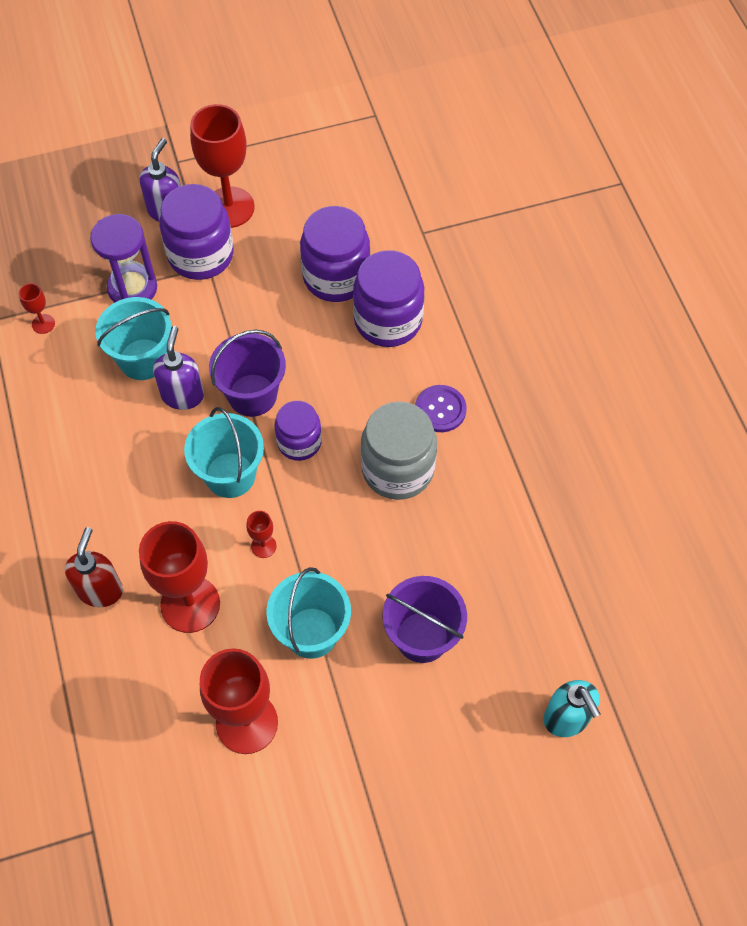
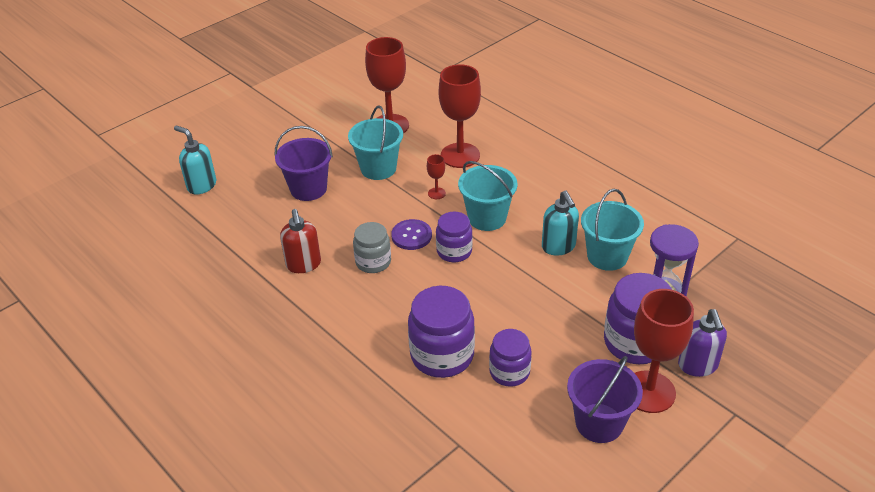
camera: 155 degrees right, 20 degrees down
(43, 324) = (700, 249): red goblet -> none
(100, 590) = (517, 143): red soap dispenser -> red soap dispenser (303, 265)
(183, 395) = (558, 247): purple soap dispenser -> turquoise soap dispenser
(252, 395) = (509, 265): purple bucket -> purple bucket (599, 423)
(336, 277) = (509, 372): purple jar -> purple jar, size x0.62
(397, 469) = (373, 262): grey jar -> grey jar, size x0.62
(440, 409) = (362, 309): purple button -> purple button (411, 236)

